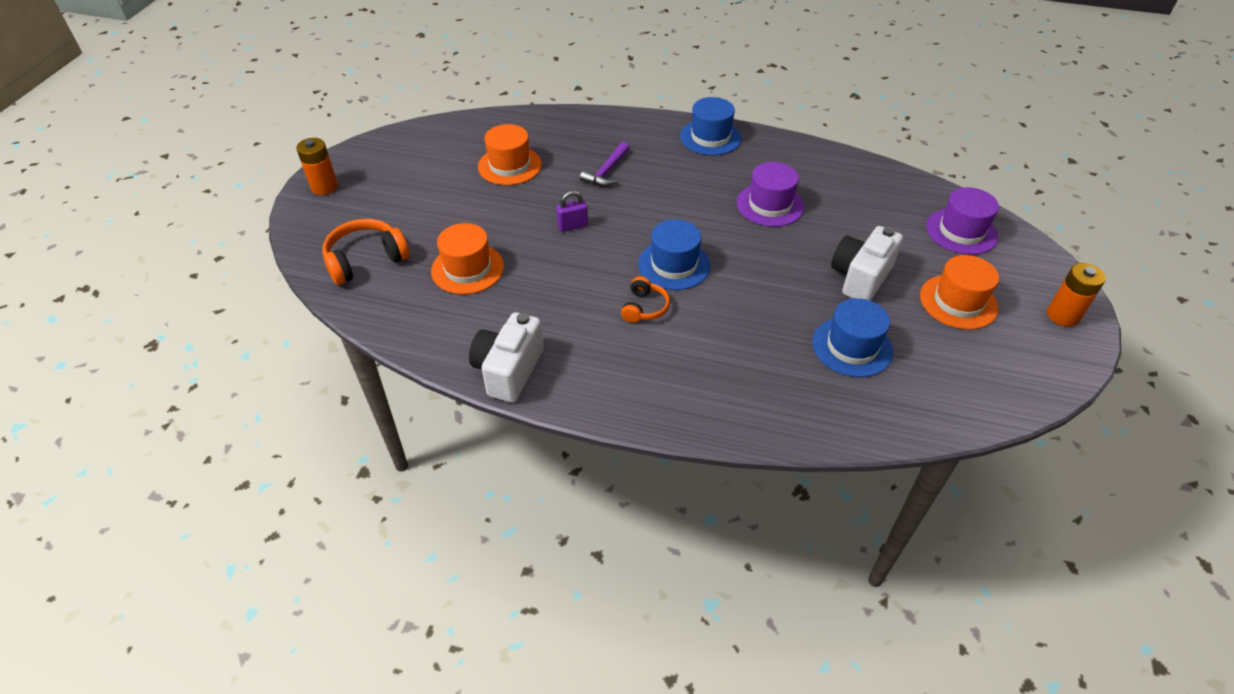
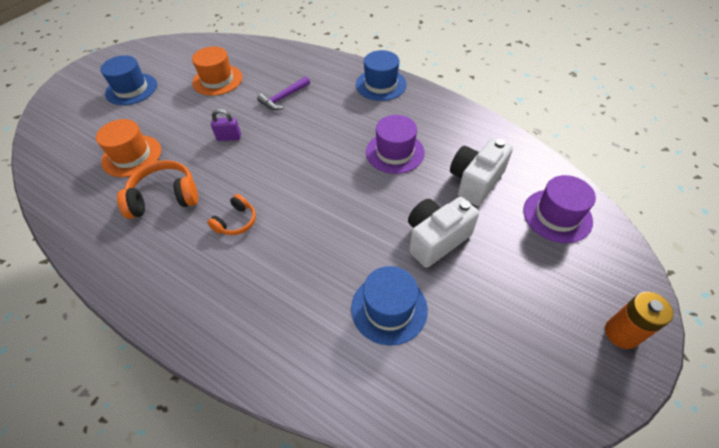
camera: 20 degrees right, 5 degrees up
(324, 187) = (87, 73): orange battery -> none
(366, 260) = (71, 133): orange headphones -> orange headphones (165, 197)
(509, 370) = (99, 251): white camera -> white camera (475, 181)
(674, 265) = (284, 188): blue hat -> blue hat (131, 89)
(958, 302) = (517, 288): orange hat -> none

